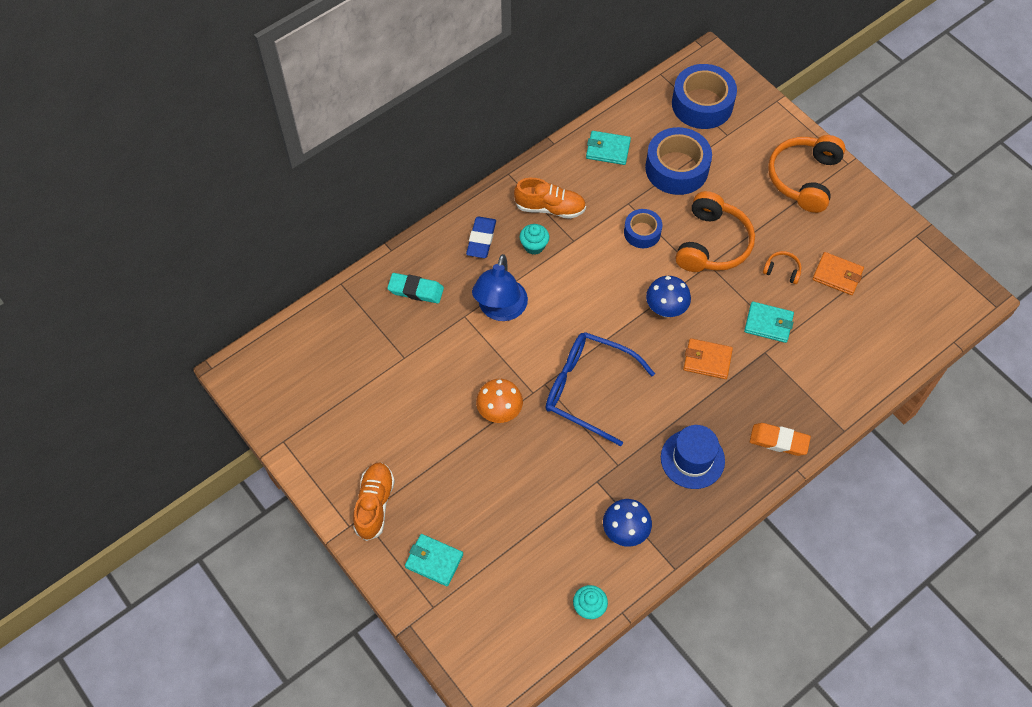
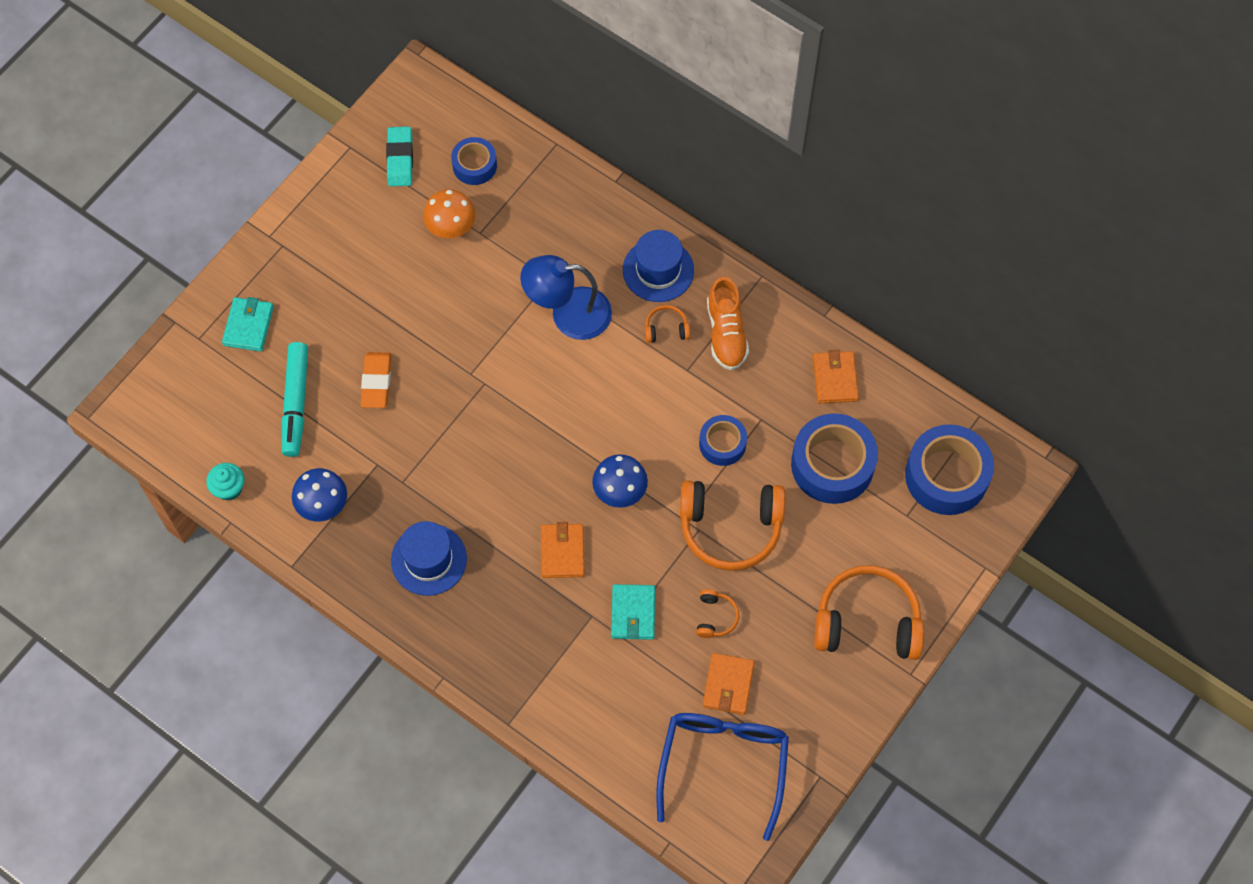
camera: 75 degrees right, 5 degrees up
(338, 347) = (474, 165): none -> blue tape
(374, 504) = (298, 253): orange shoe -> none
(416, 290) = (569, 221): turquoise eraser -> turquoise eraser (400, 159)
(481, 239) = (658, 270): blue eraser -> blue hat
(499, 412) = (437, 345): orange mushroom -> orange mushroom (451, 229)
(522, 535) = (296, 403): none -> turquoise marker
(534, 246) = (666, 328): turquoise cupcake -> orange headphones
(588, 389) = (489, 430): blue glasses -> blue glasses (723, 764)
(608, 149) = (835, 379): turquoise wallet -> orange wallet
(779, 441) = (475, 651): orange eraser -> orange eraser (376, 382)

